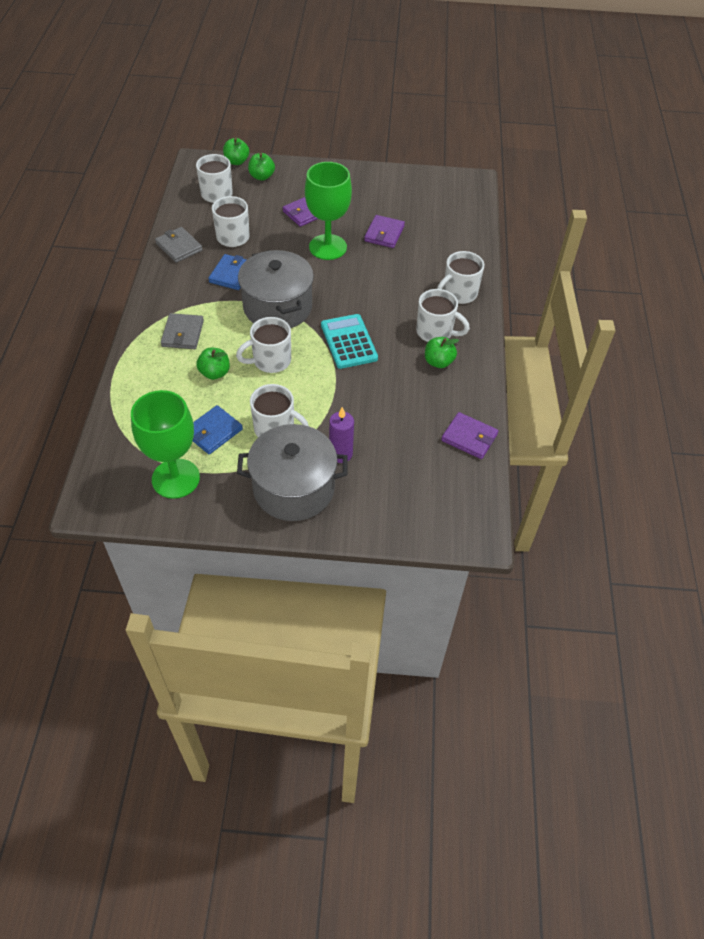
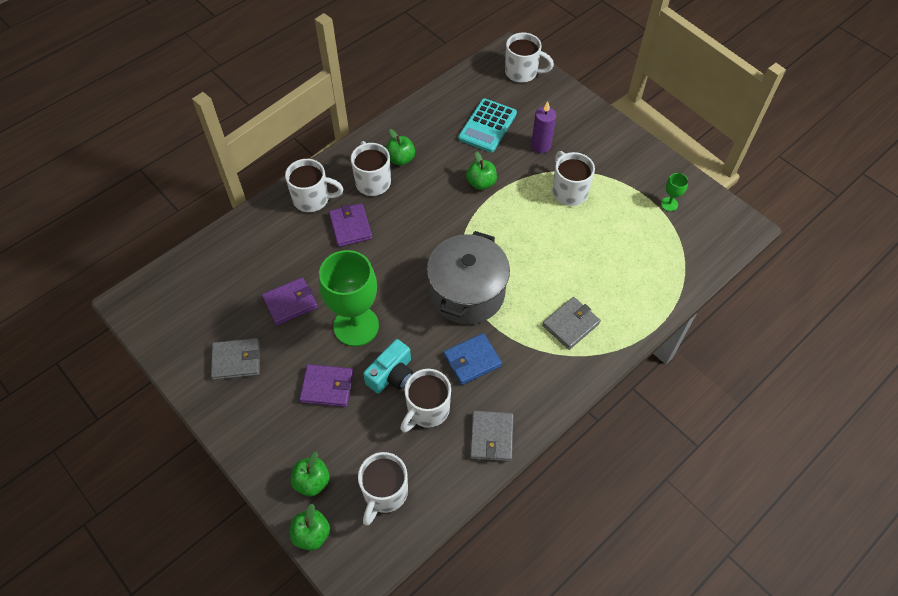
camera: 135 degrees left, 5 degrees up
(175, 478) = (669, 204): green goblet -> green goblet, size x0.42
(213, 432) = (615, 219): blue wallet -> none
(215, 373) = (575, 267): green apple -> green apple (481, 183)
(270, 361) = (521, 246): white mug -> white mug (522, 72)
(275, 239) = (391, 374): none -> turquoise camera
(293, 488) = (593, 146): grey pot -> none
(349, 342) = (445, 220): turquoise calculator -> turquoise calculator (487, 126)
(374, 194) = (236, 360): none -> grey wallet
(469, 437) = (446, 101): purple wallet -> purple wallet (350, 227)

